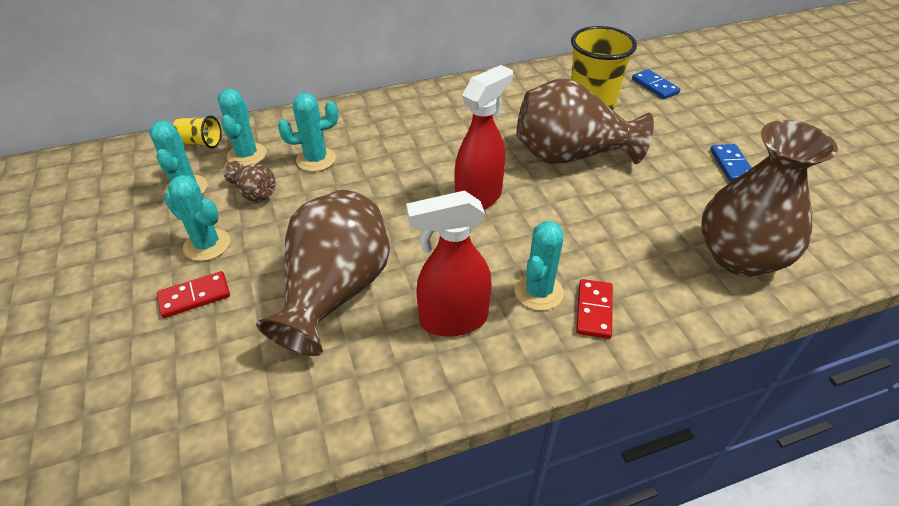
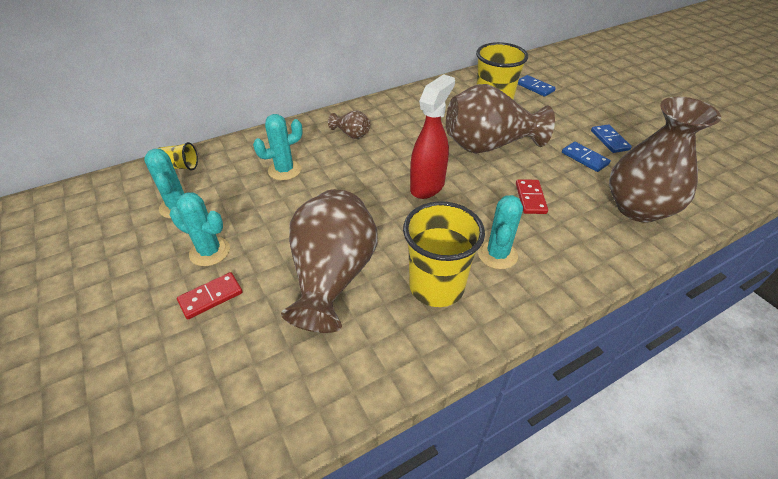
camera: 10 degrees left, 0 degrees up
(247, 155) = (224, 173): turquoise cactus -> none
(255, 193) = (240, 203): brown vase -> brown vase (351, 134)
(452, 320) = (436, 286): red spray bottle -> yellow cup
(594, 310) = (544, 263): red domino -> red domino (530, 198)
(690, 185) = (584, 158): none -> blue domino

